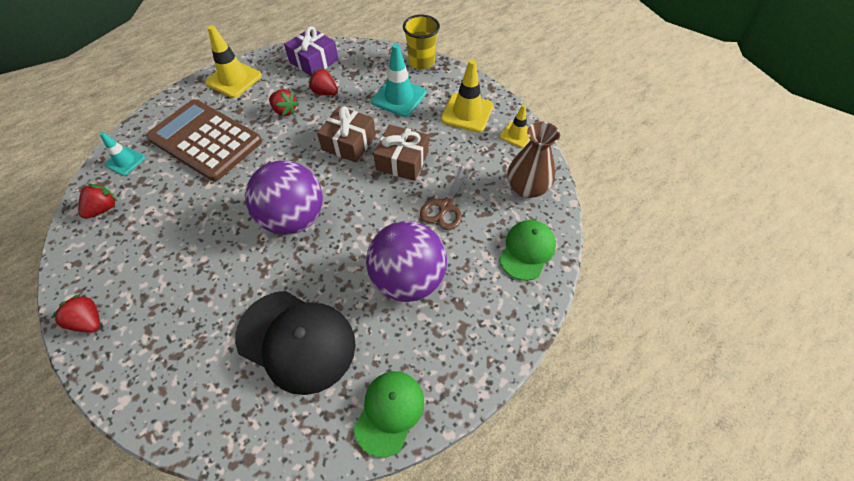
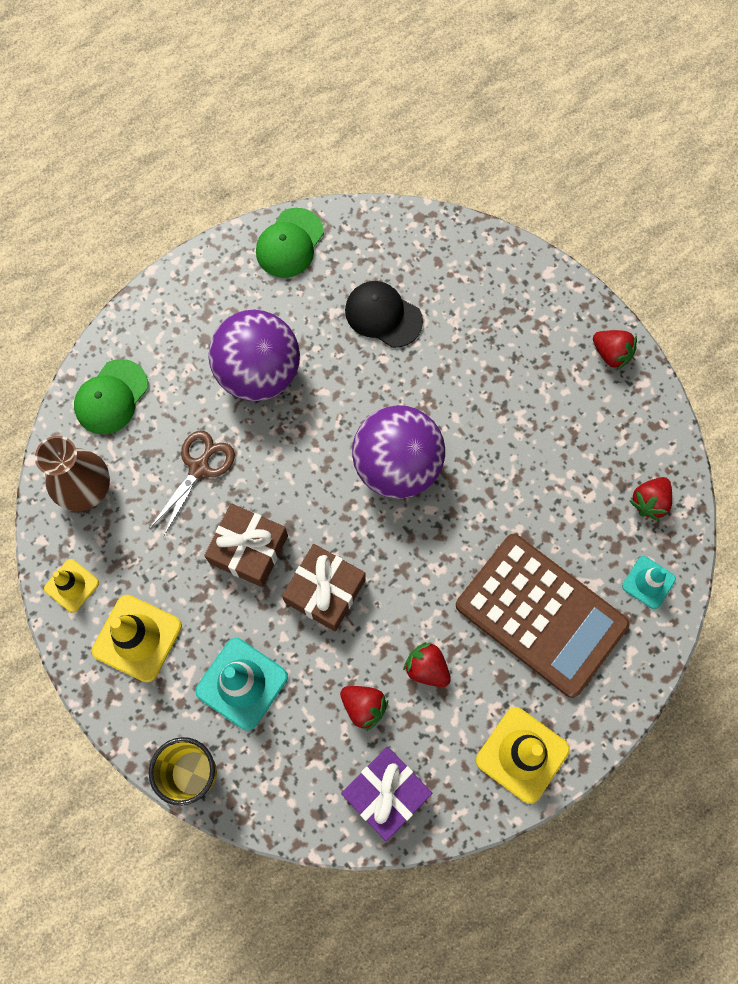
camera: 175 degrees left, 15 degrees up
(296, 340) = (383, 315): black cap -> black cap, size x0.62

